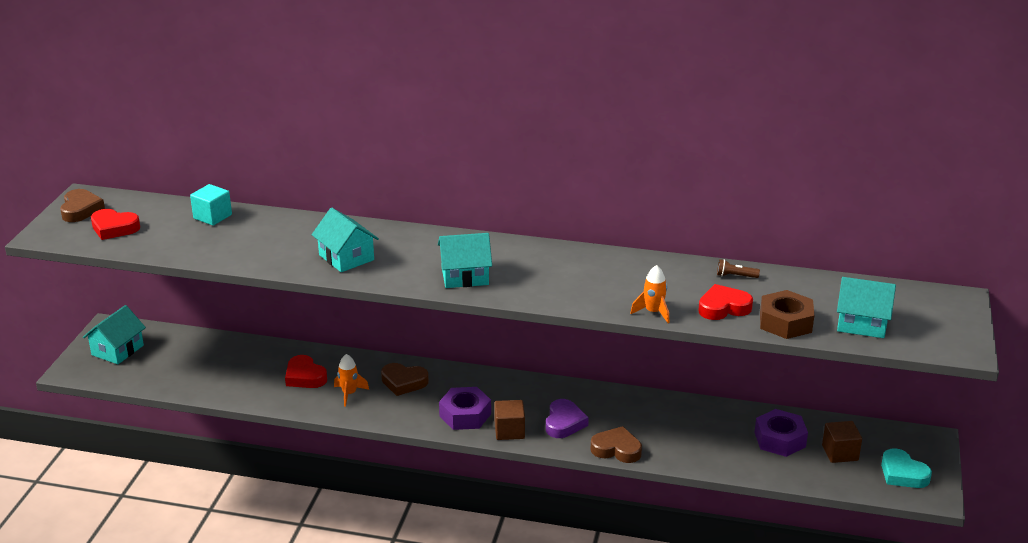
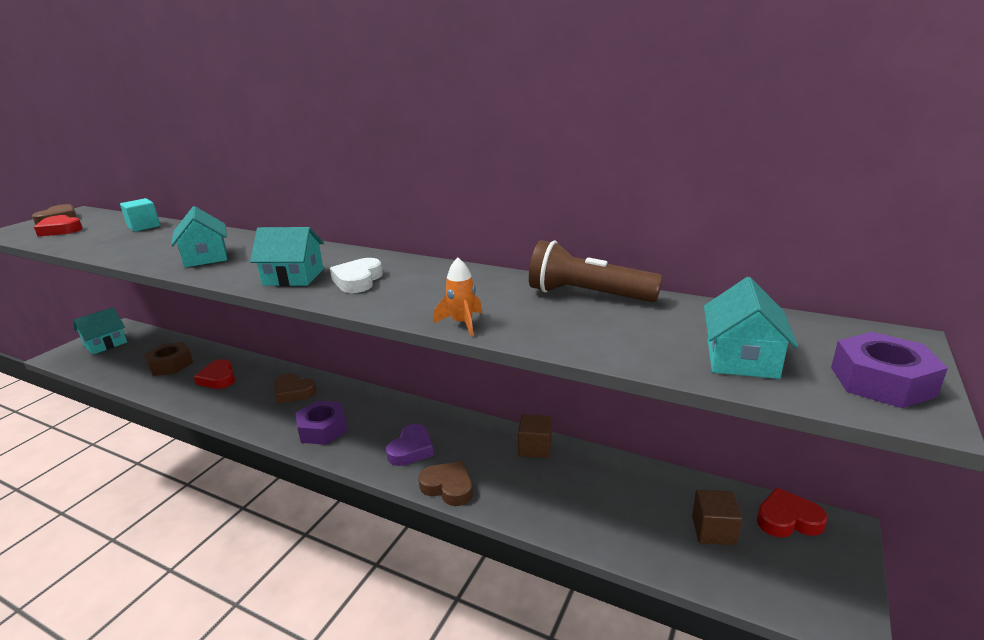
camera: 15 degrees right, 5 degrees down
(349, 394) = (240, 397): orange rocket -> none
(509, 431) = (352, 451): brown cube -> brown cube (535, 448)
(529, 275) = (358, 280): none -> white heart
(723, 307) = (553, 325): red heart -> red heart (788, 519)
(735, 276) = (587, 295): brown flashlight -> brown flashlight, size x2.47
(779, 439) = (641, 501): purple nut -> purple nut (881, 381)
(785, 322) = (629, 348): brown nut -> brown nut (171, 364)
(862, 323) = (741, 358): turquoise house -> turquoise house turned 75 degrees clockwise
(903, 474) = (798, 575): turquoise heart -> none

